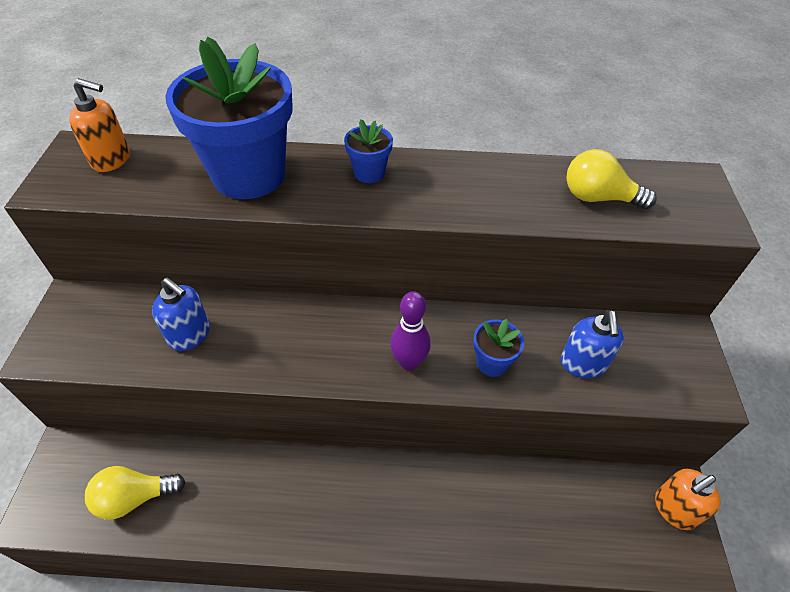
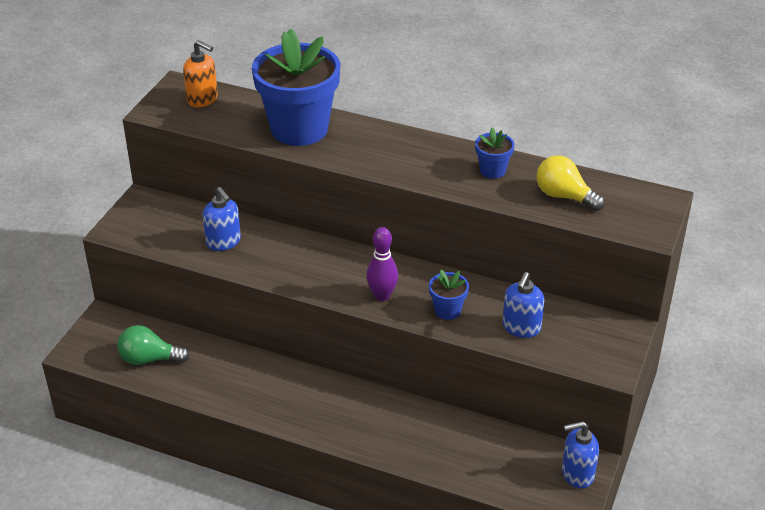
camera: 20 degrees right, 10 degrees down
(135, 498) = (149, 359): yellow light bulb -> green light bulb
(369, 173) = (391, 144): blue flower pot -> blue flower pot (492, 170)
(674, 509) = (577, 474): orange soap dispenser -> blue soap dispenser

